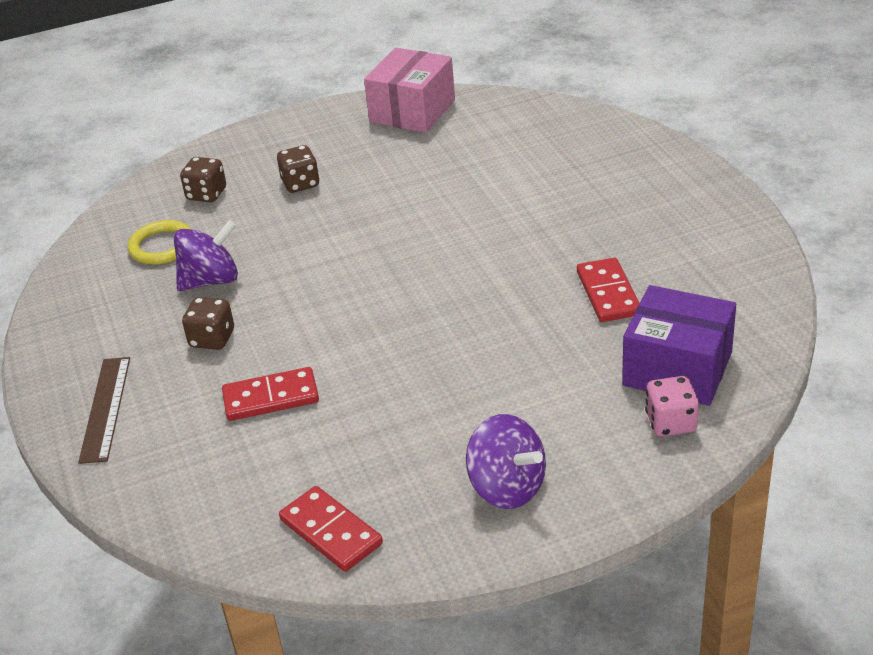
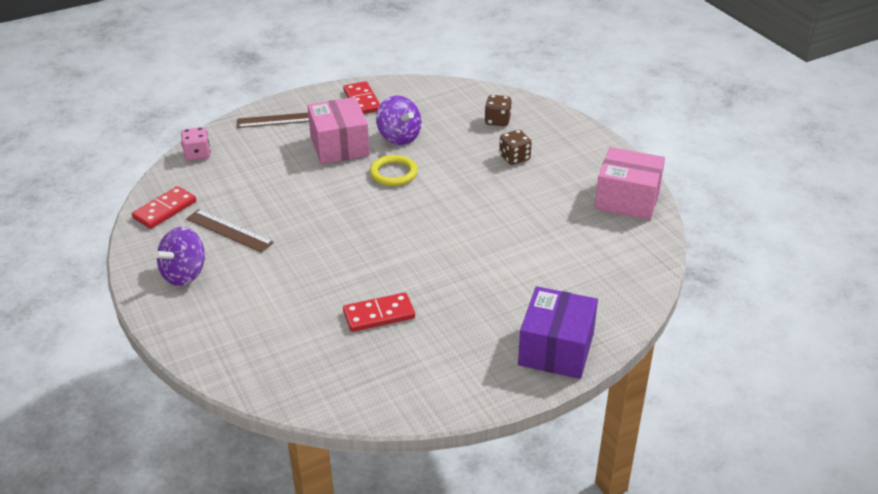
camera: 80 degrees right, 0 degrees up
(162, 246) = (436, 113): yellow ring -> yellow ring (393, 173)
(212, 339) = (339, 146): brown dice -> pink box
(271, 398) = (281, 175): red domino -> red domino (362, 100)
(405, 446) = (229, 230): none -> brown ruler
(670, 423) = (230, 347): pink dice -> pink dice (197, 154)
(677, 369) = (287, 351): purple box -> purple box (556, 349)

